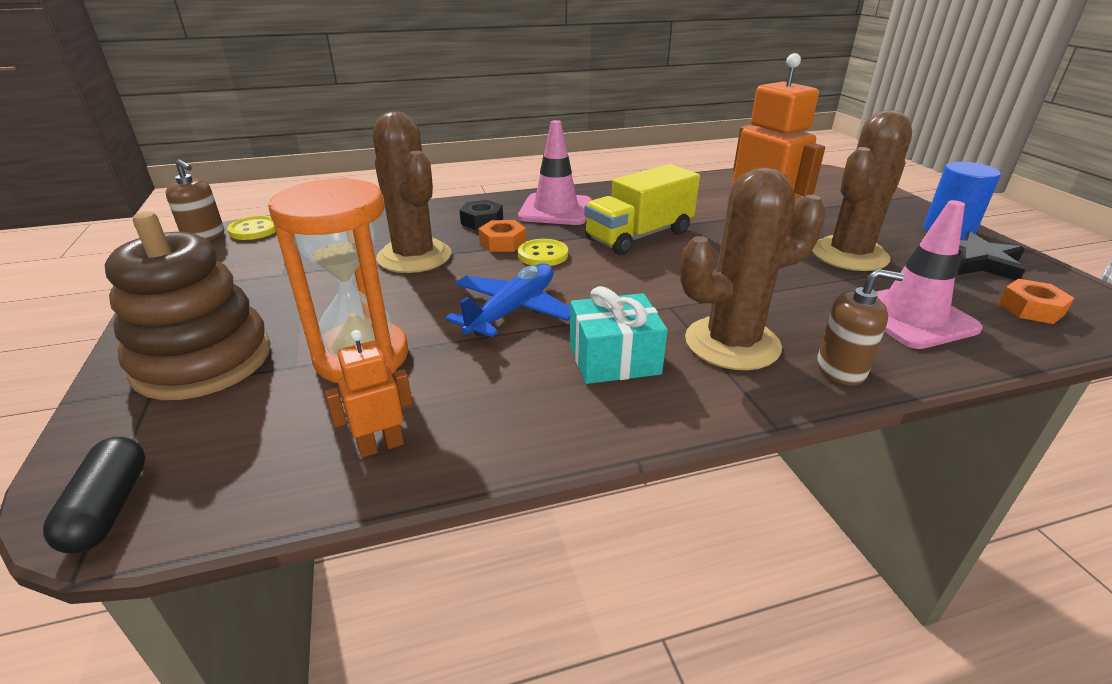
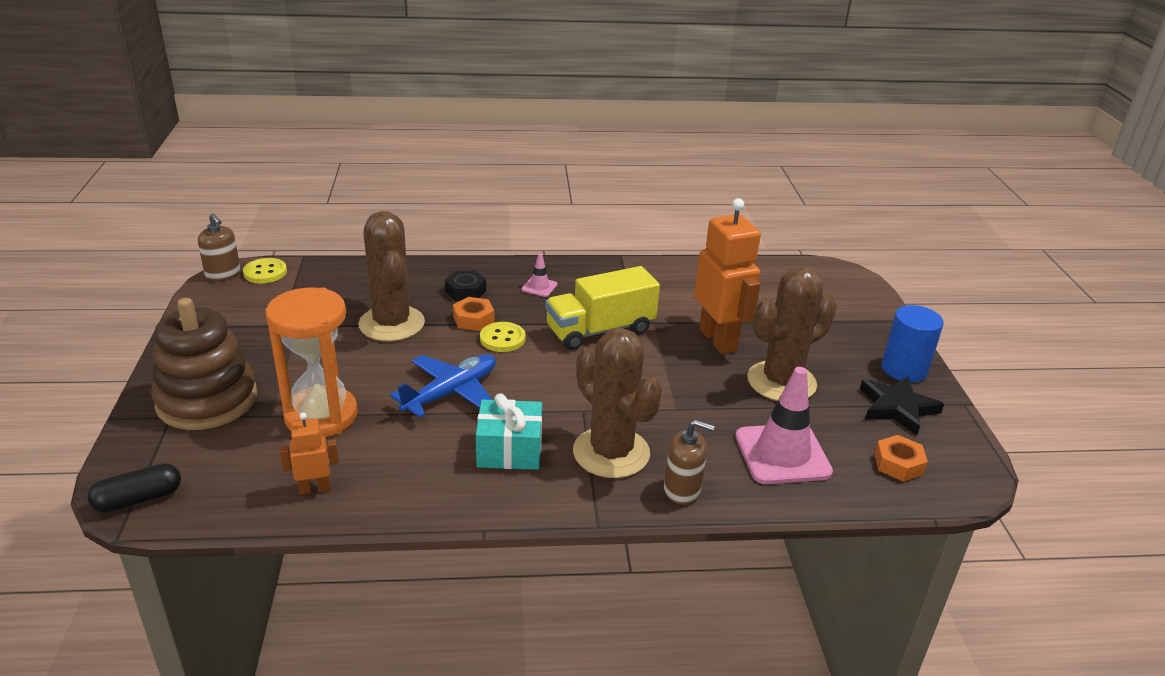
camera: 10 degrees right, 0 degrees up
(109, 508) = (138, 499): black capsule -> black capsule turned 60 degrees clockwise
(555, 210) = (539, 287): pink traffic cone -> pink traffic cone, size x0.46
(732, 343) = (611, 453): brown cactus -> brown cactus turned 60 degrees clockwise

